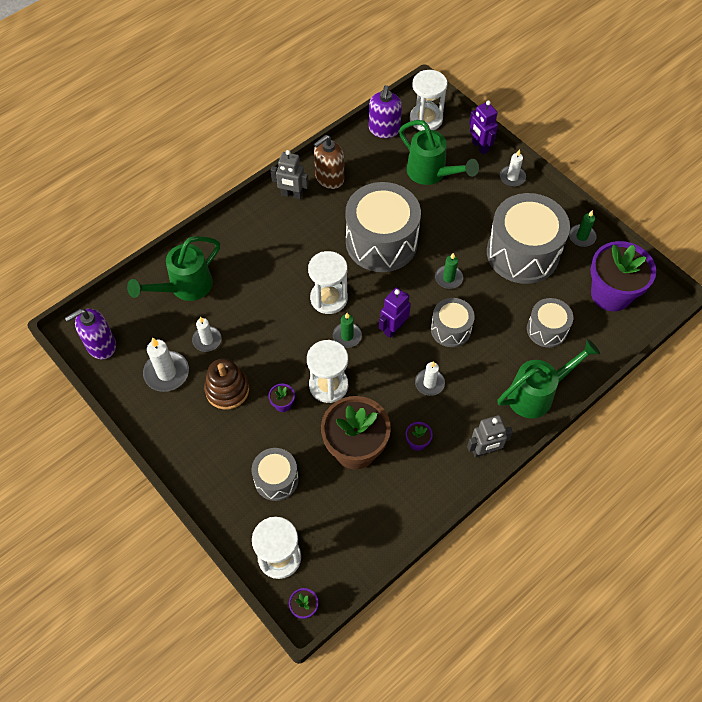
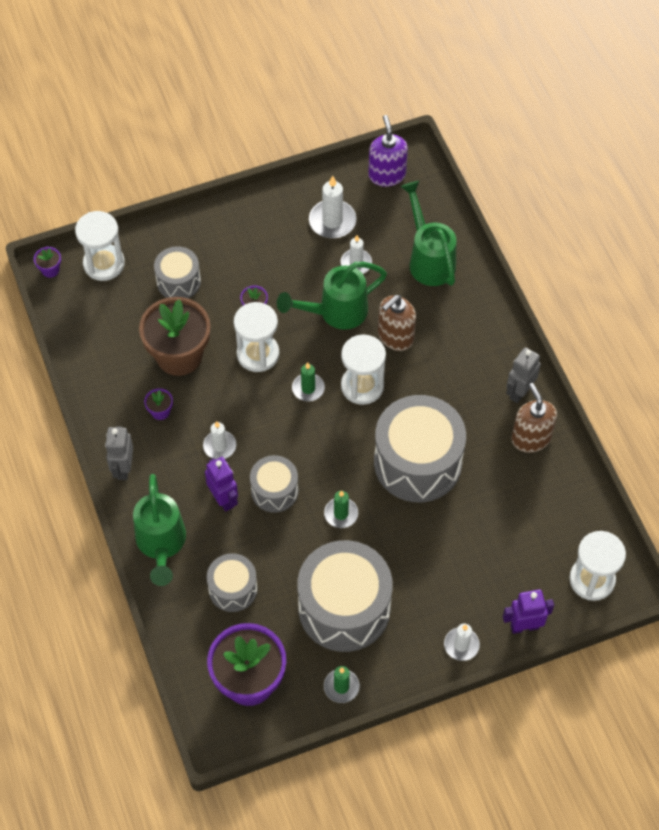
camera: 110 degrees right, 0 degrees up
(227, 390) = (291, 266): brown stacking toy -> none
(272, 289) = (395, 336): none -> brown soap dispenser
(384, 129) = (589, 524): purple soap dispenser -> none
(393, 328) = (299, 435): purple robot -> purple robot (223, 499)
(431, 174) = (499, 553): green watering can -> green watering can (335, 312)

